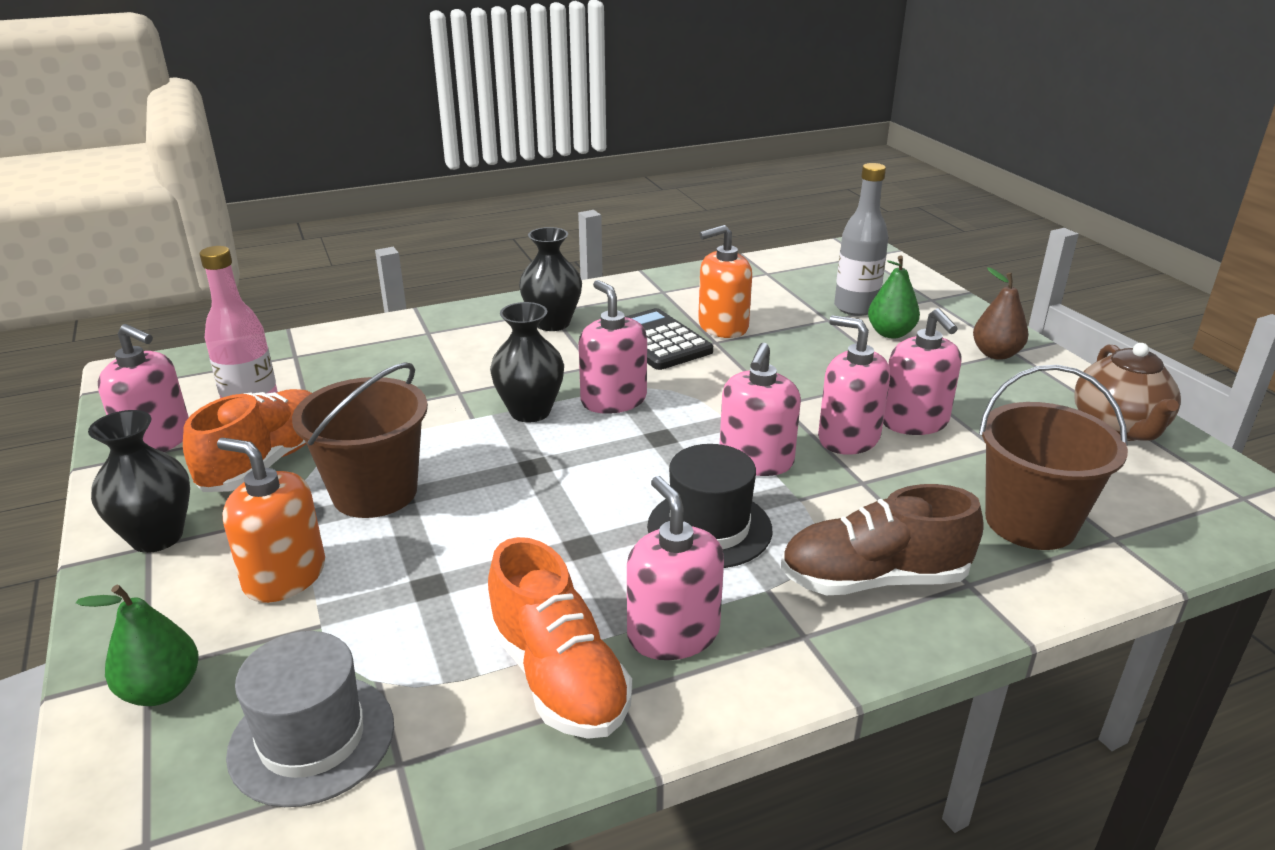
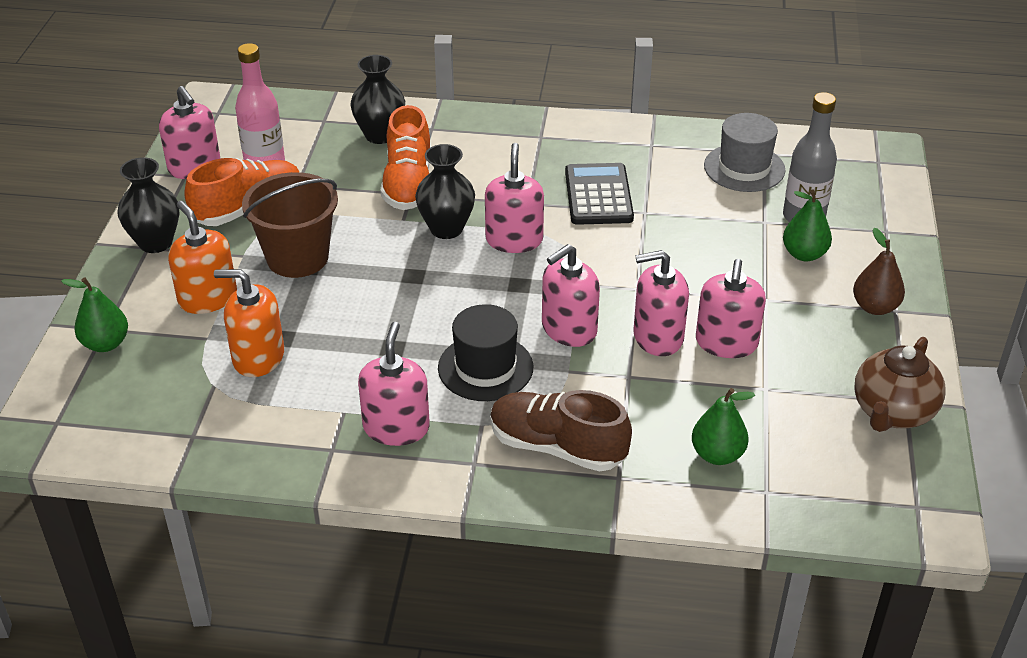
camera: 30 degrees right, 10 degrees up
(312, 739) = (160, 403): grey hat -> grey hat (744, 168)
(552, 323) = (531, 150): black vase -> black vase (380, 135)
(558, 676) = (309, 424): orange shoe -> orange shoe (408, 184)
(722, 326) = (665, 198): orange soap dispenser -> orange soap dispenser (258, 357)
(848, 438) = (658, 337): pink soap dispenser -> pink soap dispenser turned 75 degrees counterclockwise
(1030, 522) = (717, 455): brown bucket -> green pear

